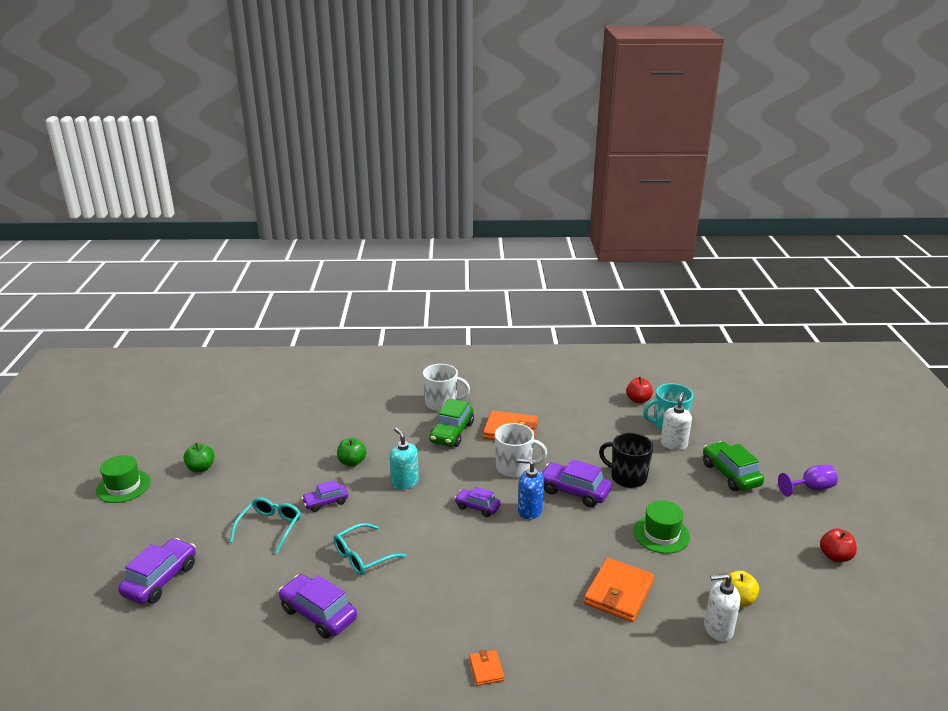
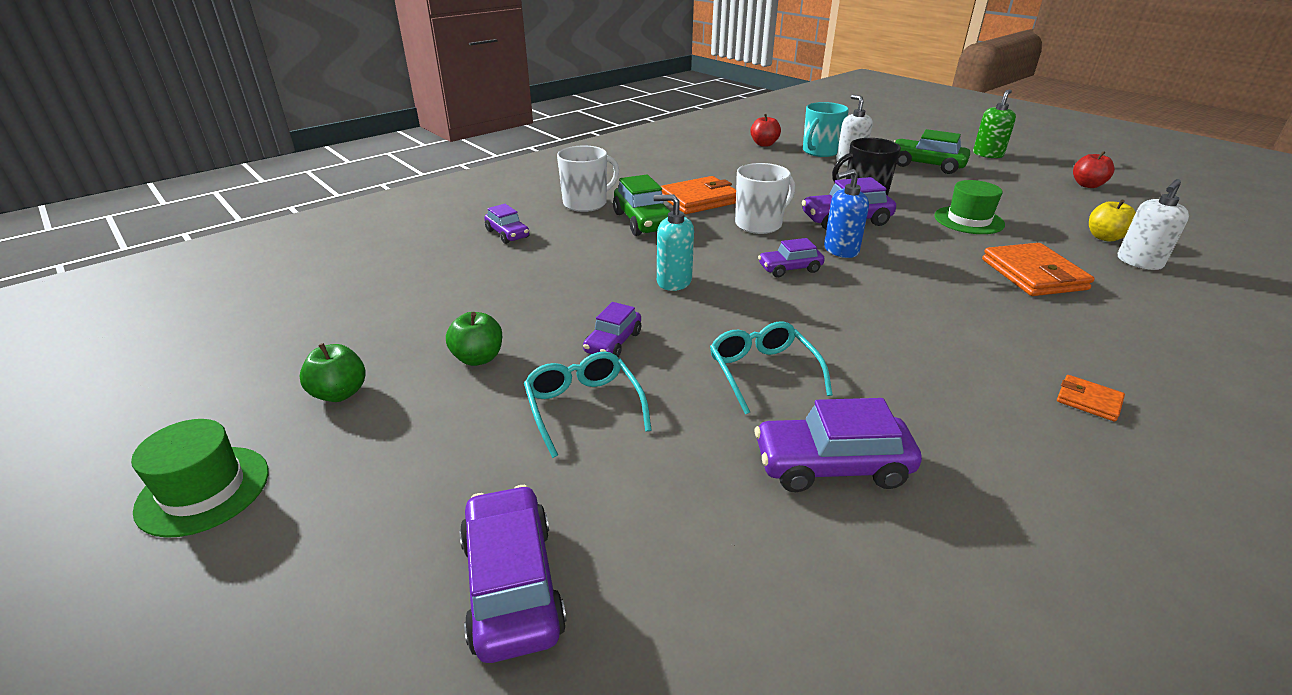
camera: 40 degrees left, 5 degrees up
(352, 462) = (574, 290): green apple -> green apple (478, 358)
(363, 556) = (763, 372): turquoise glasses -> turquoise glasses turned 150 degrees clockwise
(372, 408) = (507, 234): none -> purple car
(811, 488) = (988, 154): purple goblet -> green soap dispenser

